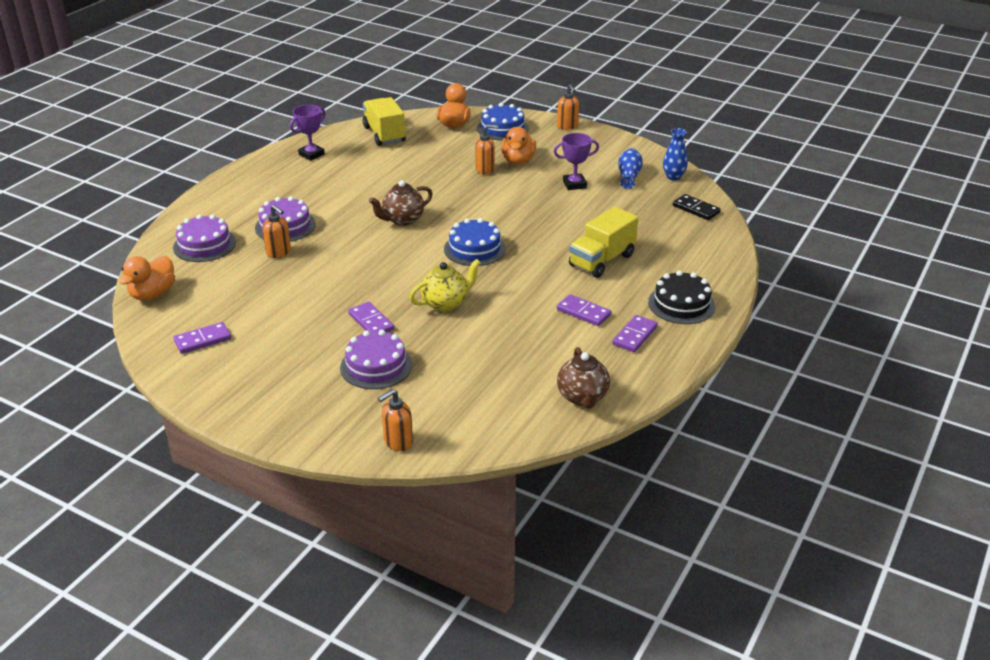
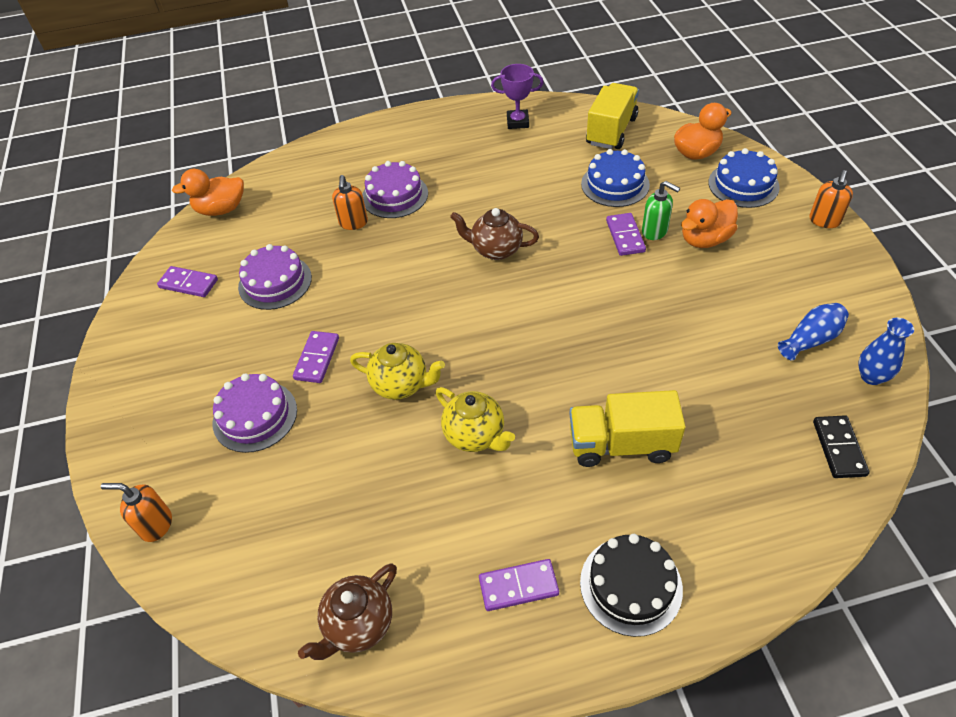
camera: 50 degrees right, 15 degrees up
(204, 245) = (315, 179): purple cake -> purple cake (275, 282)
(474, 249) = (513, 332): blue cake -> blue cake (615, 184)
(485, 169) = (655, 231): orange soap dispenser -> green soap dispenser
(523, 299) = (475, 435): none -> yellow teapot
(574, 184) = (728, 311): purple trophy -> none
(583, 312) = (509, 504): purple domino -> purple domino (625, 236)

